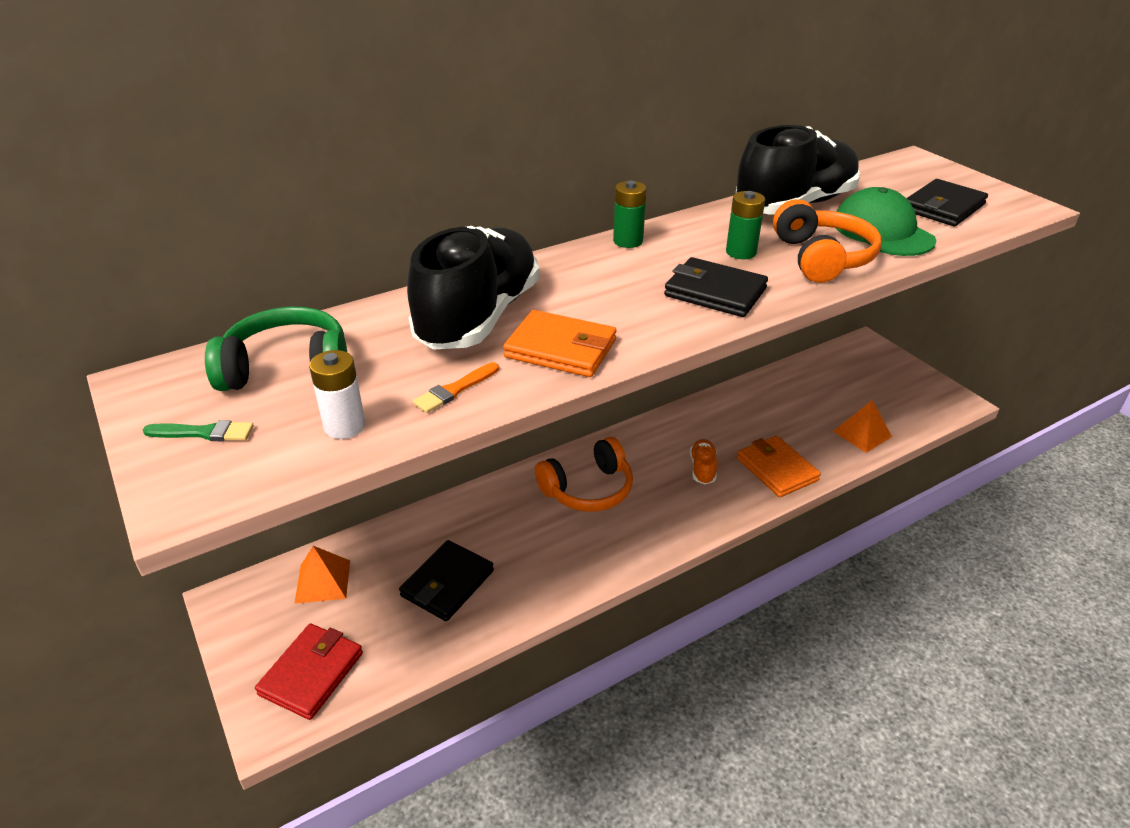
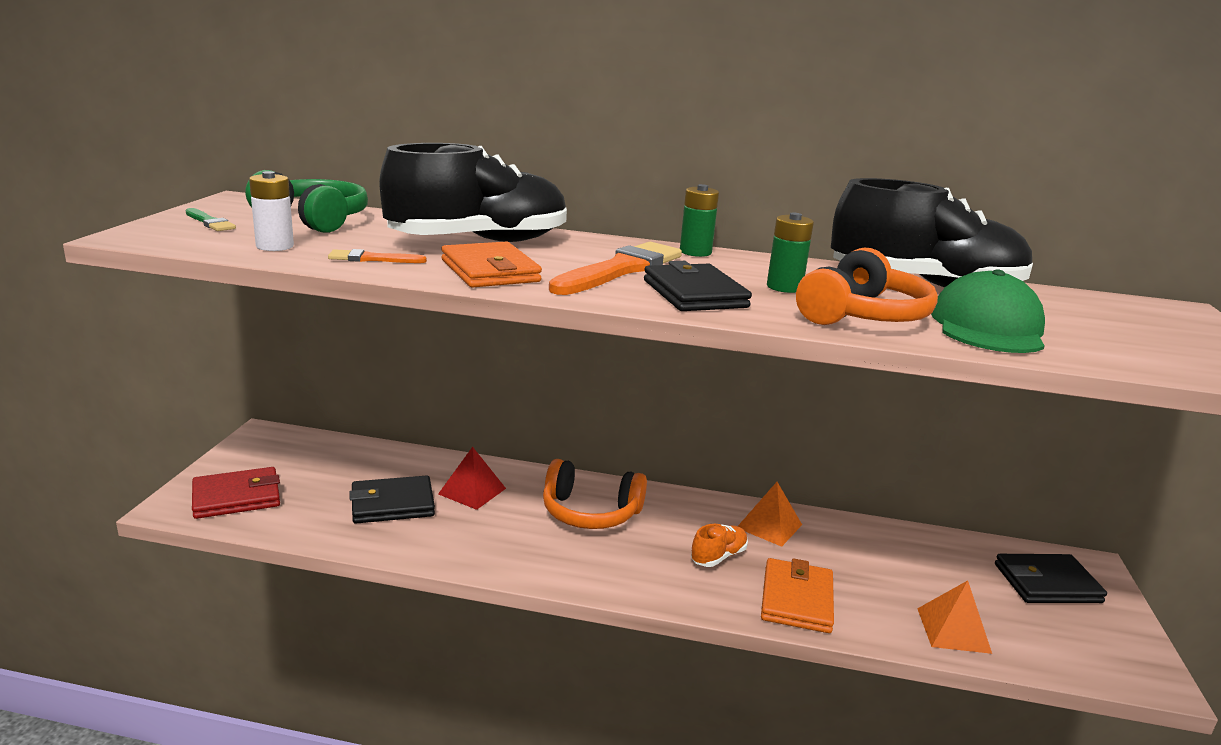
camera: 40 degrees right, 15 degrees down
(322, 581) = (325, 456): orange pyramid -> orange pyramid (769, 526)
(486, 529) = (472, 491): none -> red pyramid
(629, 292) = (620, 270): none -> orange brush
(943, 207) = (1123, 341): black wallet -> black wallet (1047, 583)

